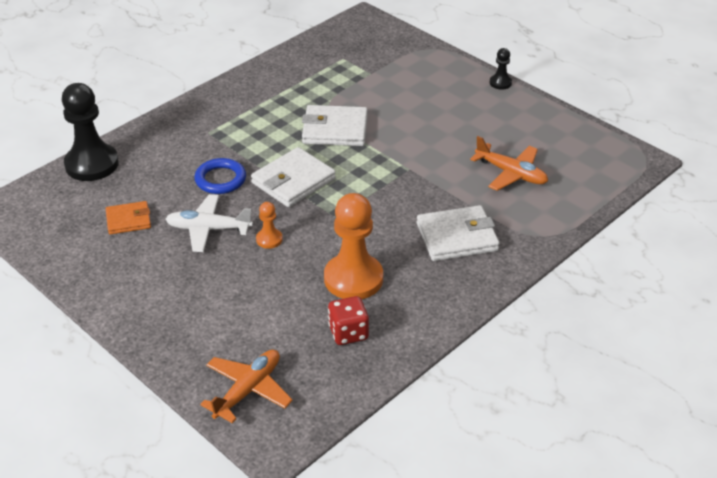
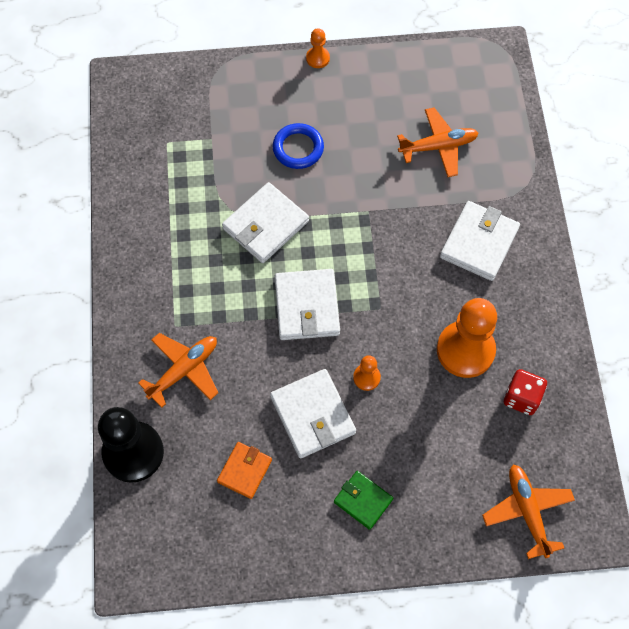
camera: 50 degrees left, 25 degrees up
(163, 291) = (363, 500): none -> green wallet
(178, 153) = (184, 370): none -> orange plane
(208, 229) = (313, 415): white plane -> white wallet
(220, 179) = (253, 361): blue ring -> blue ring (298, 148)
(500, 83) = (318, 58): black pawn -> orange pawn

